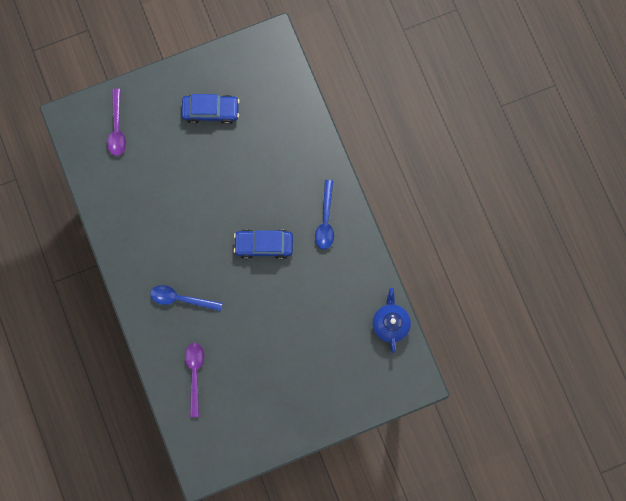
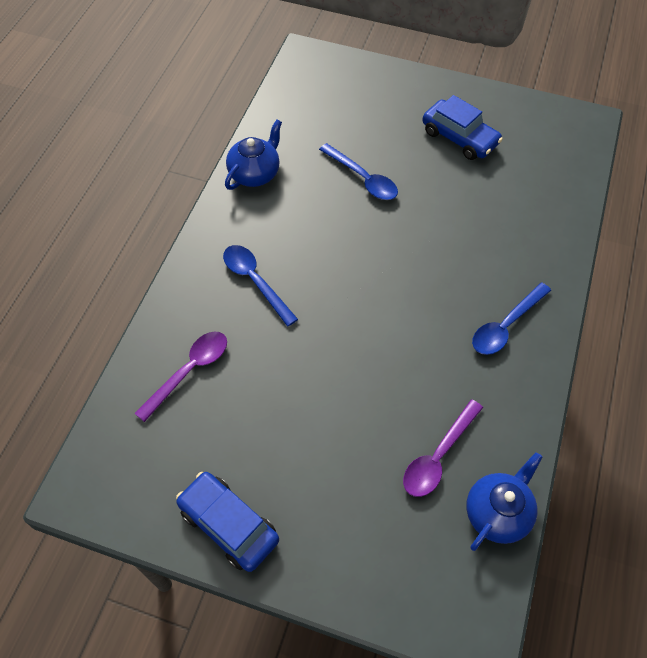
camera: 40 degrees right, 20 degrees down
(117, 128) = (345, 91): purple spoon -> purple spoon (438, 456)
(118, 231) = (255, 173): none -> blue teapot
(181, 185) = (363, 178): none -> blue spoon
(264, 245) = (404, 298): blue car -> blue car (228, 525)

